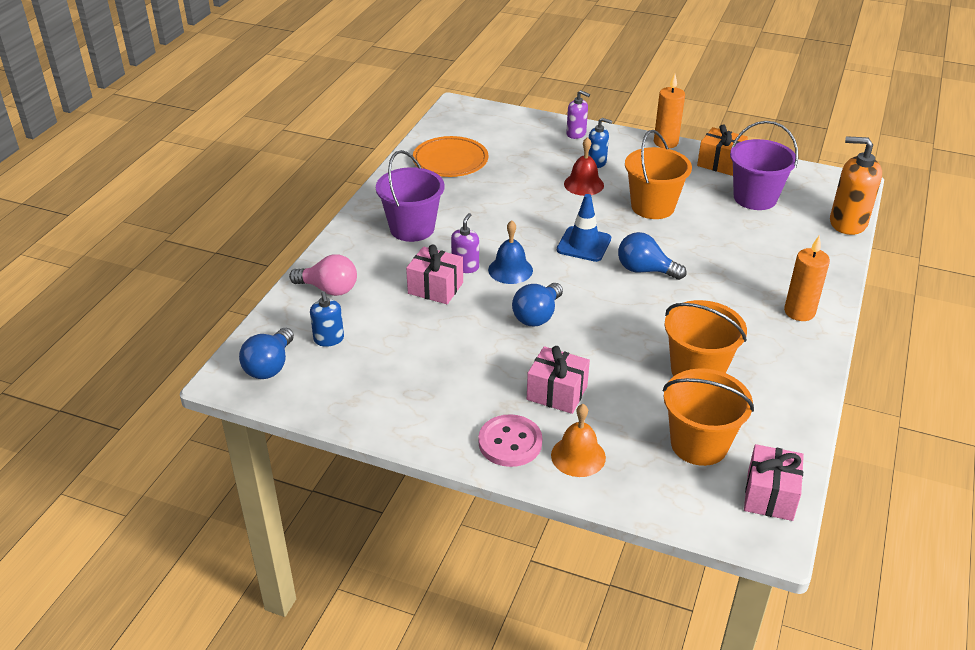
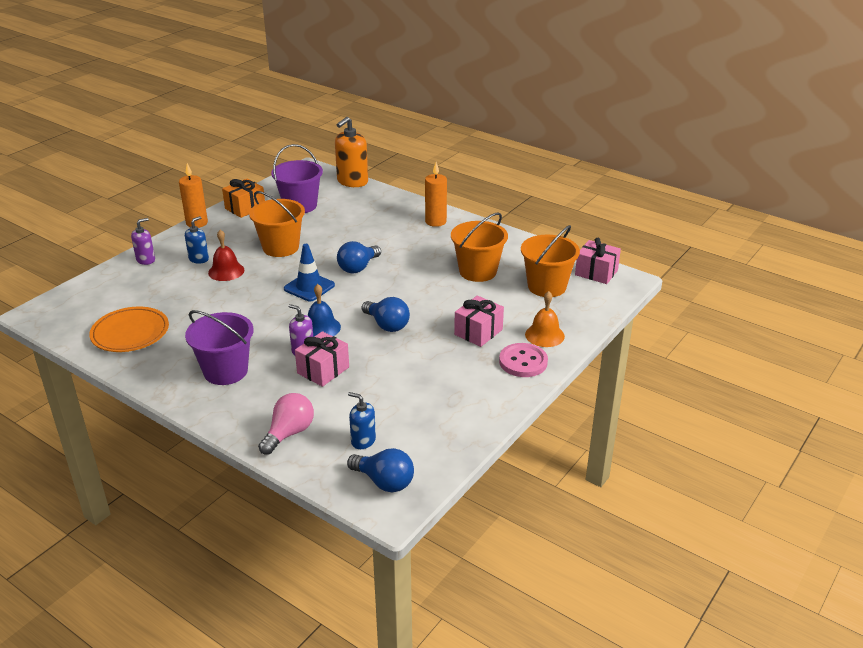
camera: 75 degrees left, 5 degrees down
(329, 339) = (363, 441): blue soap dispenser -> blue soap dispenser turned 150 degrees counterclockwise

